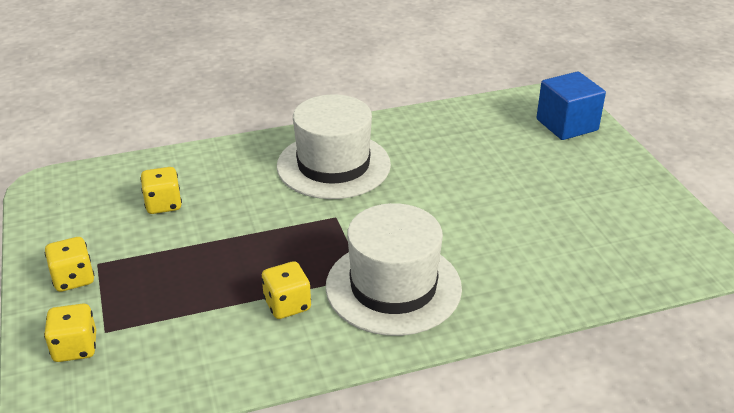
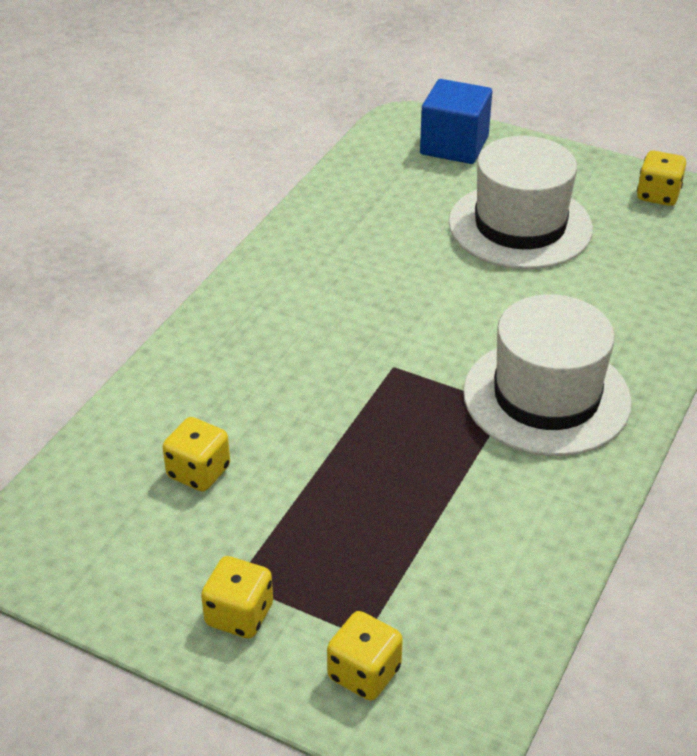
camera: 45 degrees left, 5 degrees up
(287, 305) = (487, 479): yellow dice -> yellow dice (658, 195)
(333, 165) = (307, 315): white hat -> white hat (520, 226)

